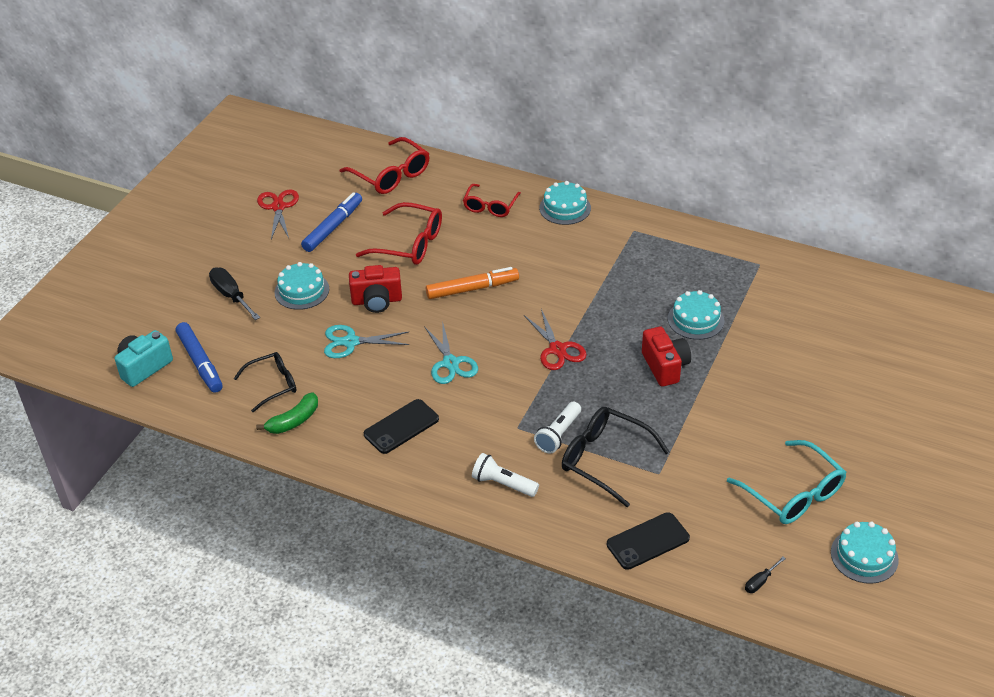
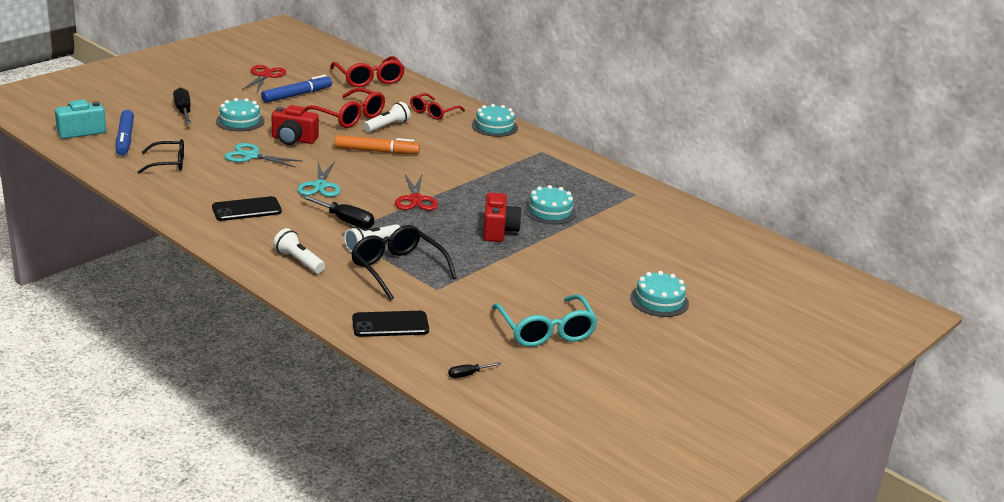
camera: 15 degrees right, 15 degrees down
(293, 421) = (165, 186): green banana -> none
(458, 245) = (387, 126): none -> white flashlight
(510, 407) = (345, 221): none -> black screwdriver
(864, 556) = (578, 385): turquoise cake -> turquoise cake (659, 301)

